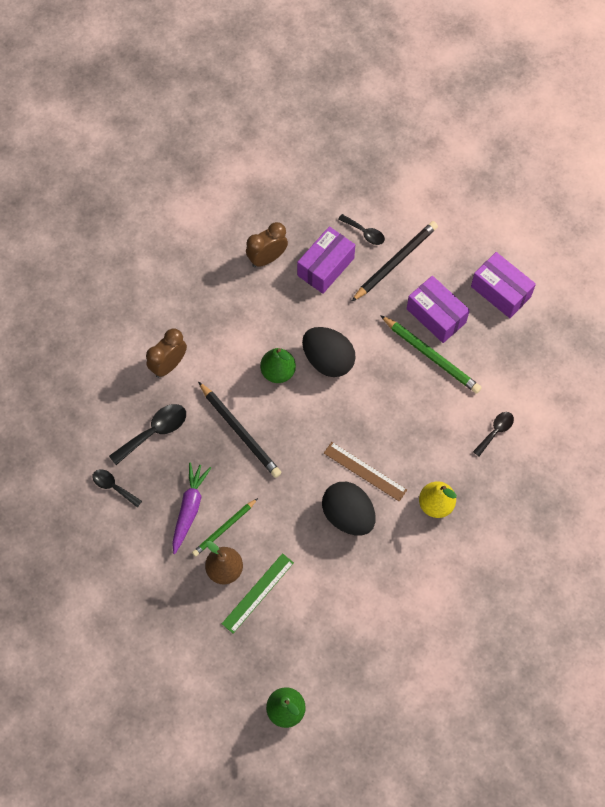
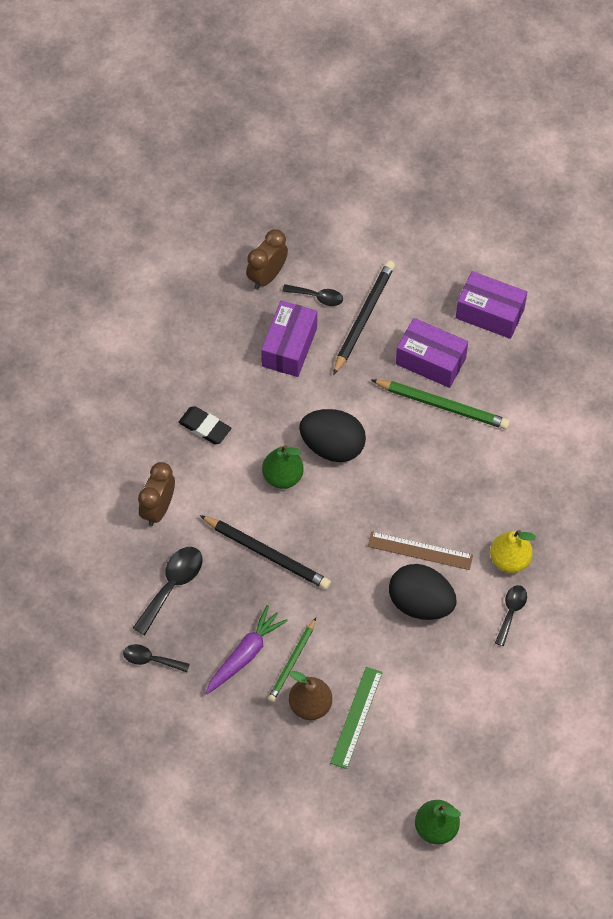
camera: 20 degrees left, 5 degrees down
(189, 509) = (245, 654): purple carrot -> purple carrot turned 45 degrees clockwise
(232, 310) = (205, 427): none -> black eraser
(267, 258) = (221, 358): brown clock -> brown clock (267, 276)
(495, 431) = (542, 462): black spoon -> black spoon (511, 612)

